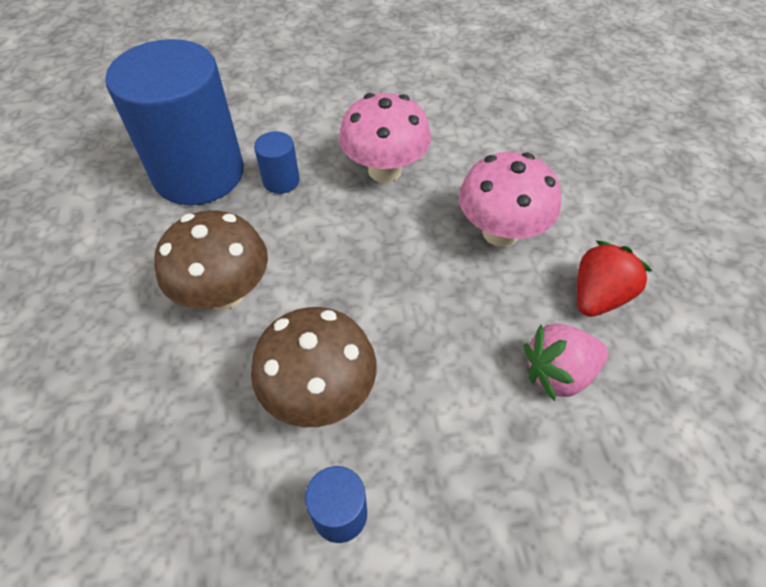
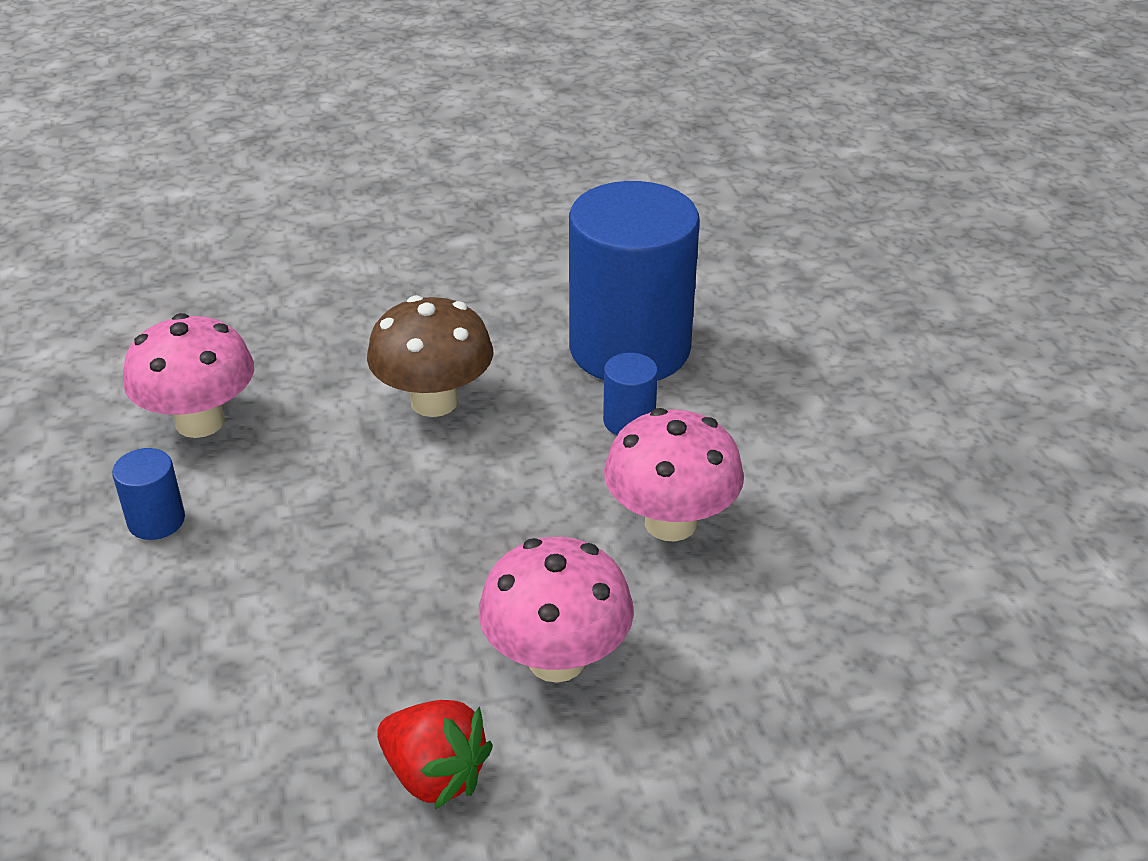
camera: 85 degrees right, 15 degrees down
(198, 489) = (200, 422): none -> pink mushroom
(320, 393) = (295, 492): brown mushroom -> none
(558, 373) = (304, 715): pink strawberry -> none

